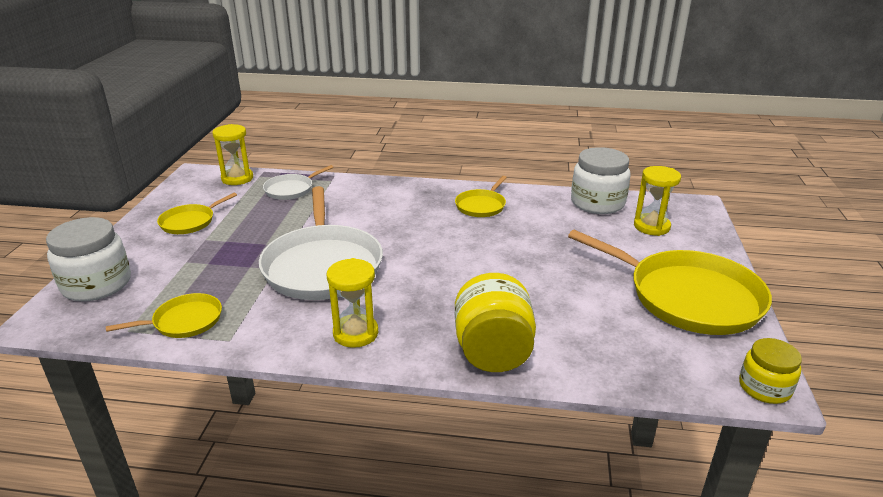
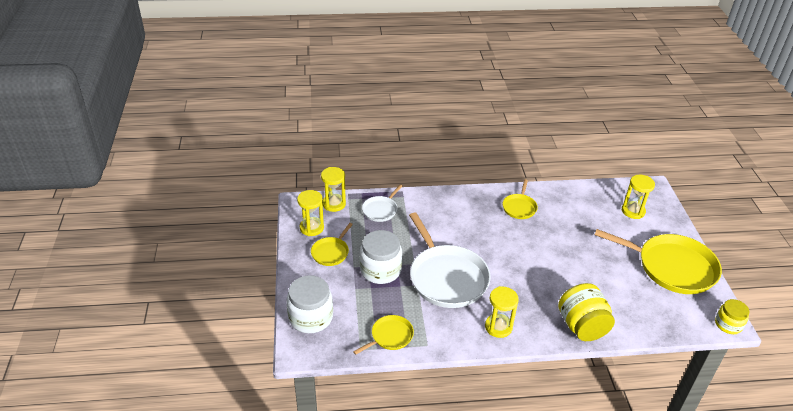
camera: 15 degrees left, 10 degrees up
(189, 197) = (311, 228): none -> yellow hourglass
(597, 203) = (592, 194): white jar -> white jar (380, 270)

